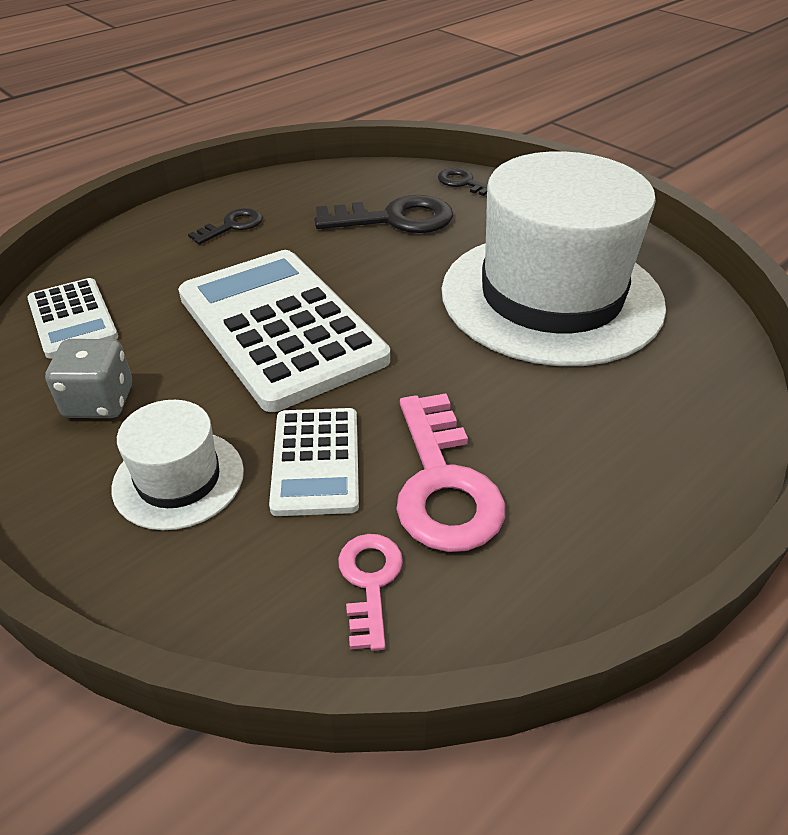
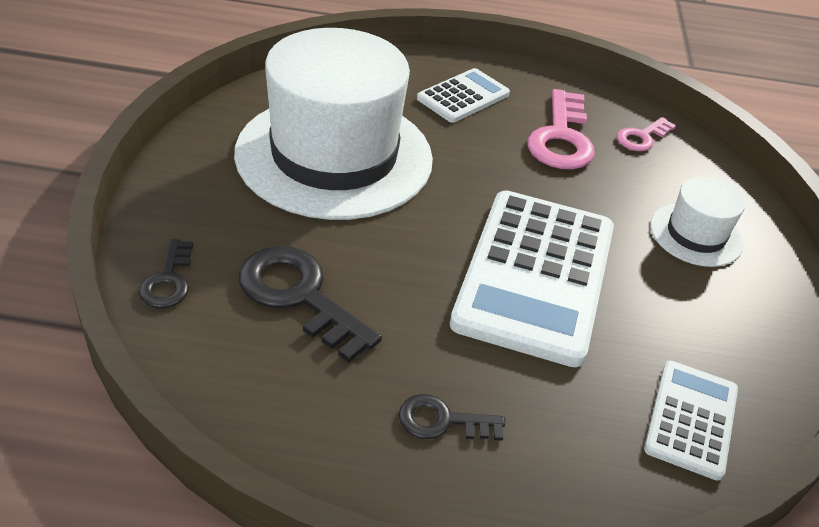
camera: 135 degrees left, 0 degrees up
(99, 402) = (714, 318): grey dice -> none
(316, 461) = (611, 189): white calculator -> white calculator (463, 96)
(443, 484) = (561, 138): pink key -> pink key turned 150 degrees clockwise

